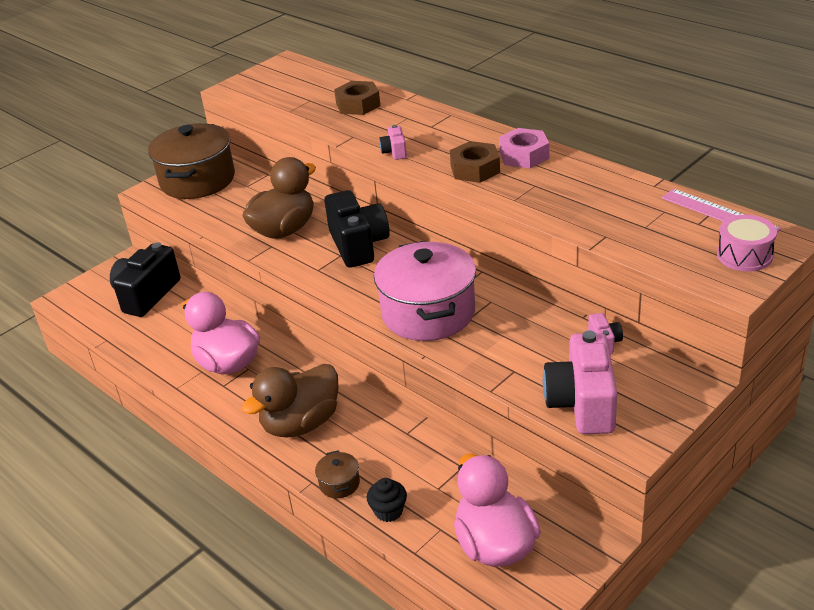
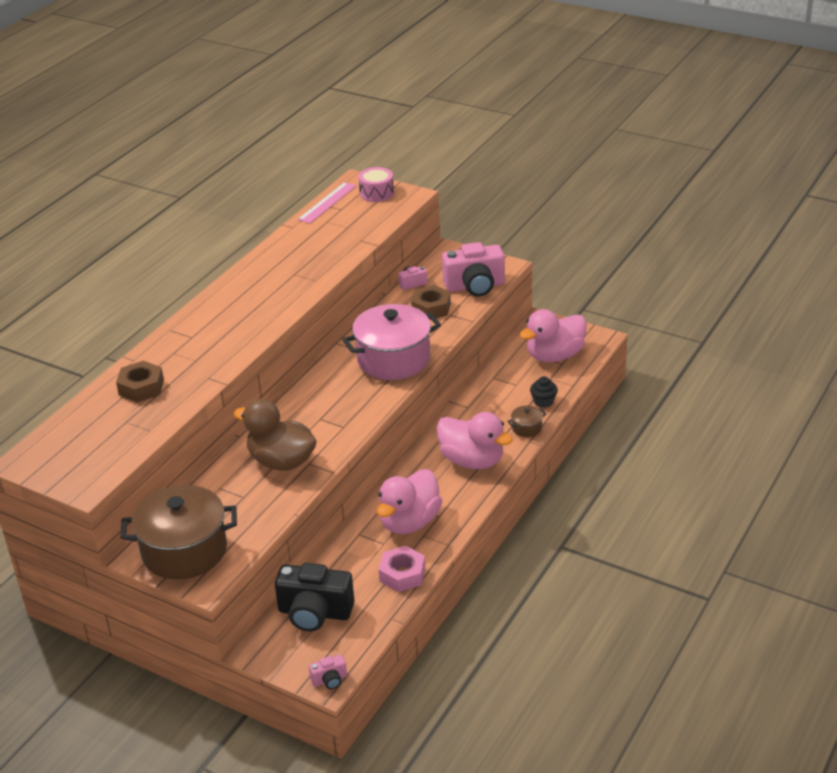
camera: 105 degrees left, 0 degrees up
(301, 423) = (472, 460): brown duck -> pink duck
(358, 245) = (304, 411): black camera -> none
(394, 152) = (239, 349): pink camera -> pink camera (329, 680)
(475, 169) = (269, 304): brown nut -> brown nut (431, 308)
(524, 155) = (247, 284): pink nut -> pink nut (402, 574)

